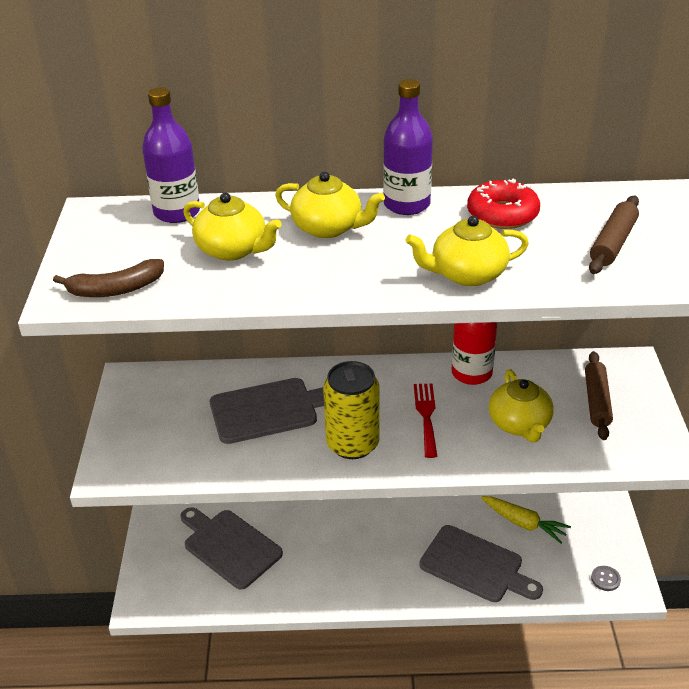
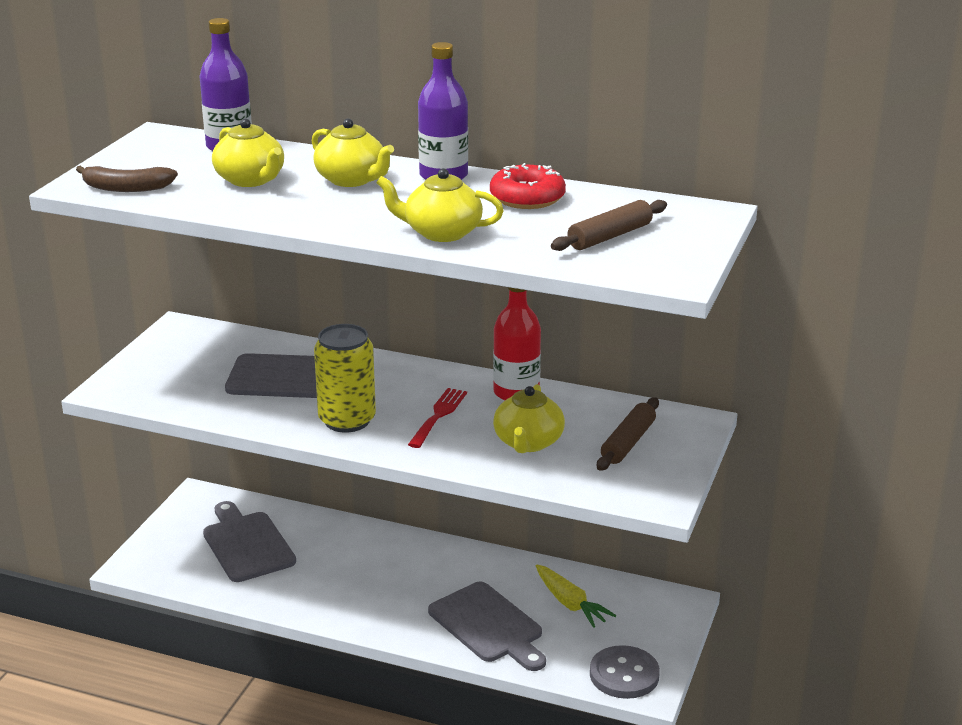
camera: 20 degrees right, 10 degrees down
(605, 579) = (624, 674): grey button -> grey button, size x2.03

